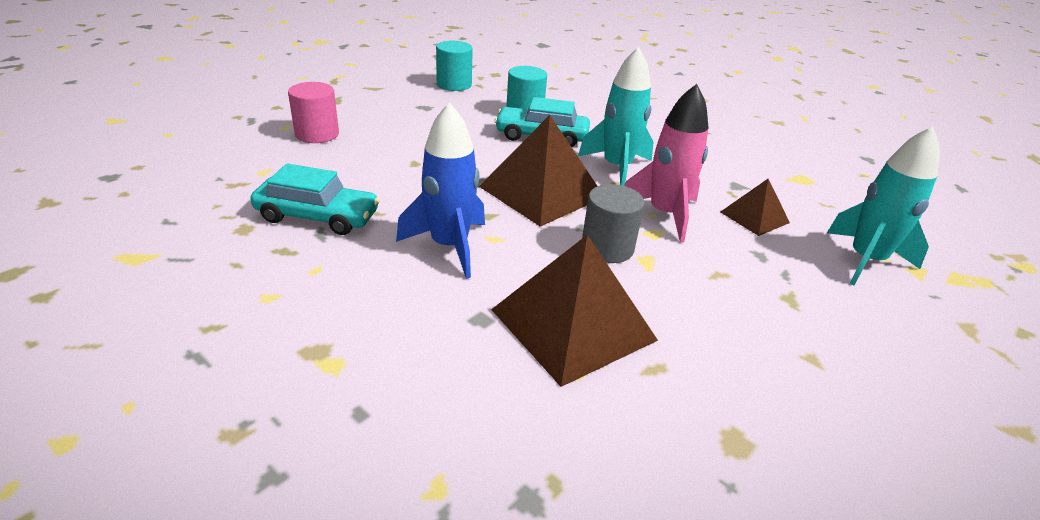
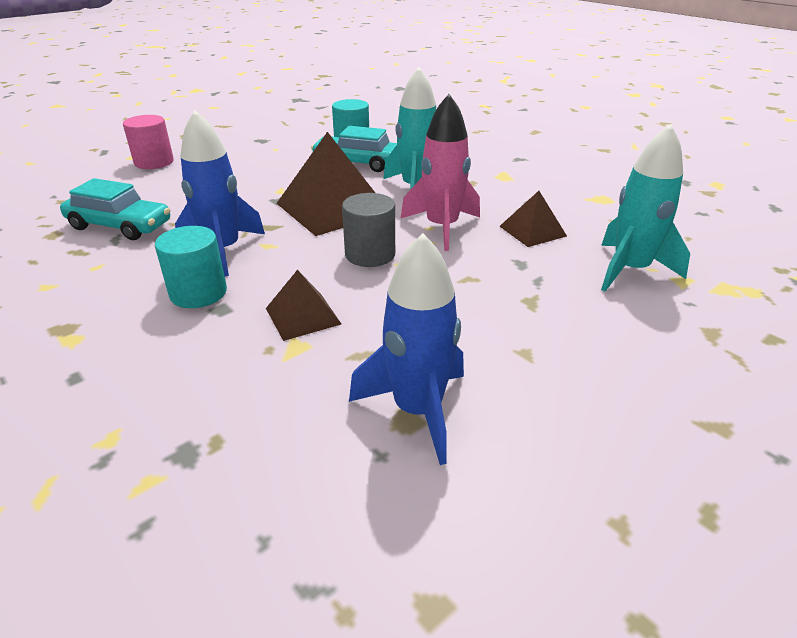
camera: 10 degrees right, 0 degrees up
(454, 84) = (298, 122): turquoise cylinder -> turquoise cylinder (198, 293)
(573, 324) = (303, 316): brown pyramid -> brown pyramid, size x0.53
(741, 431) = (417, 410): none -> blue rocket

